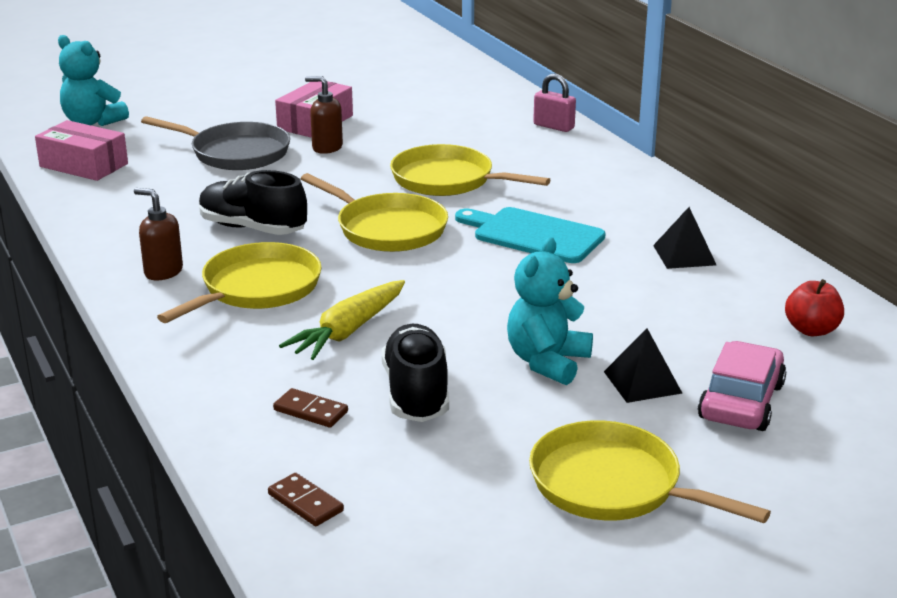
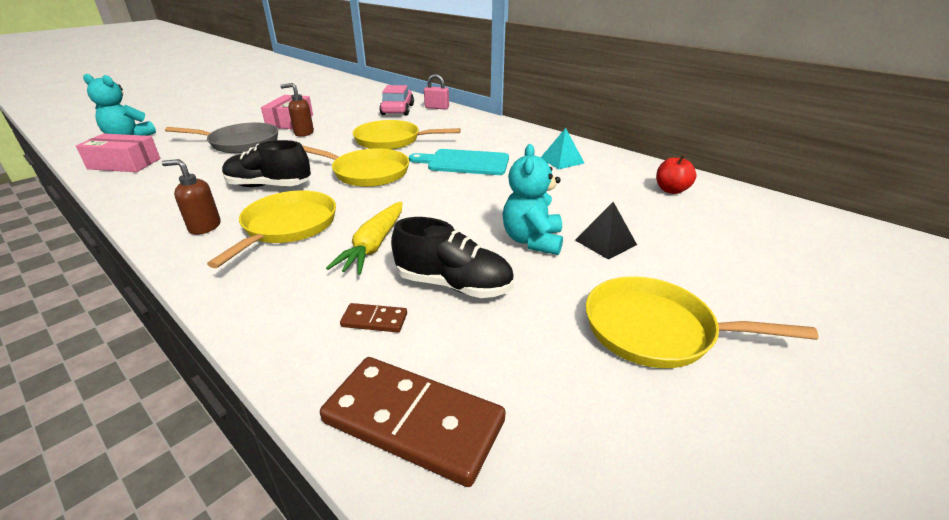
camera: 20 degrees left, 5 degrees up
(305, 503) = (413, 422): brown domino -> brown domino, size x2.18
(416, 393) = (454, 285): black shoe -> black shoe turned 135 degrees clockwise
(684, 255) = (562, 160): black pyramid -> turquoise pyramid
(741, 401) = (677, 243): pink car -> pink car (397, 110)

